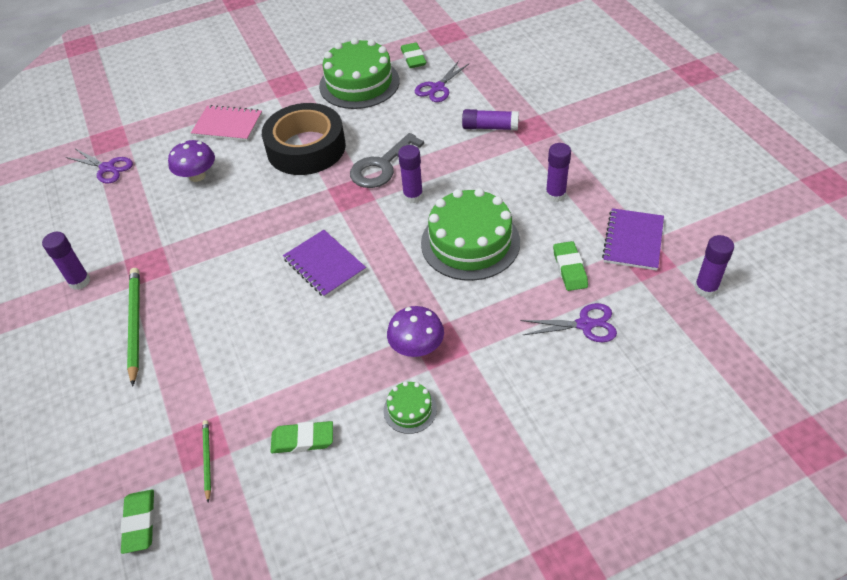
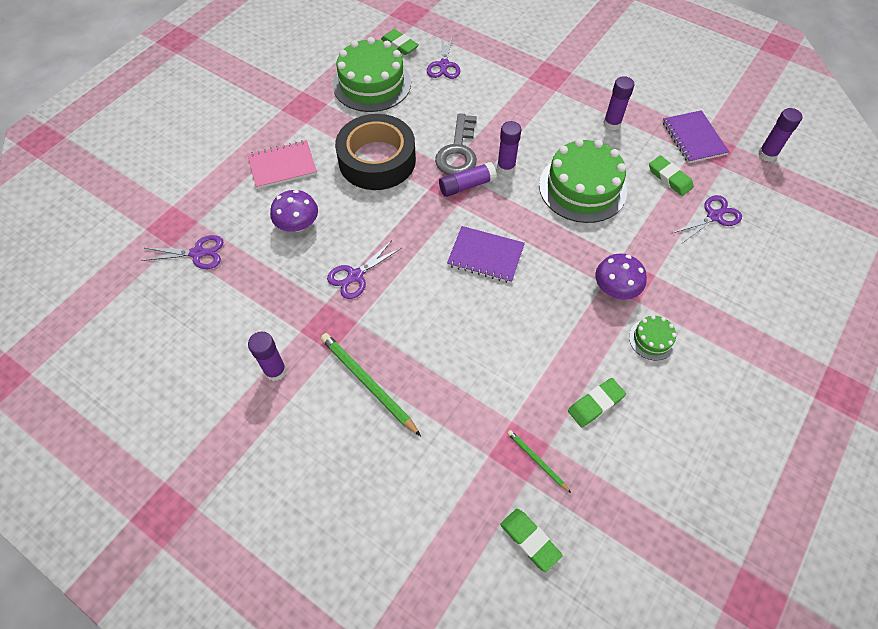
camera: 35 degrees left, 10 degrees up
(203, 235) = (355, 276): none -> purple scissors
(490, 127) = (516, 85): purple glue stick -> purple glue stick (467, 185)

